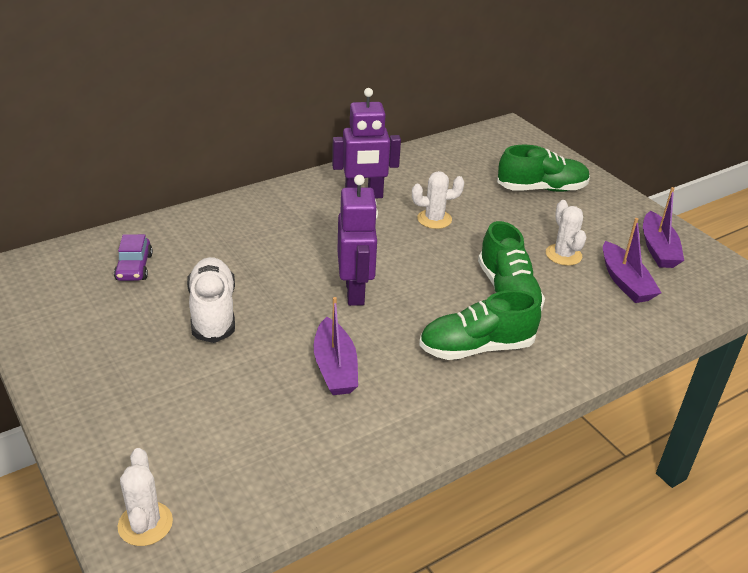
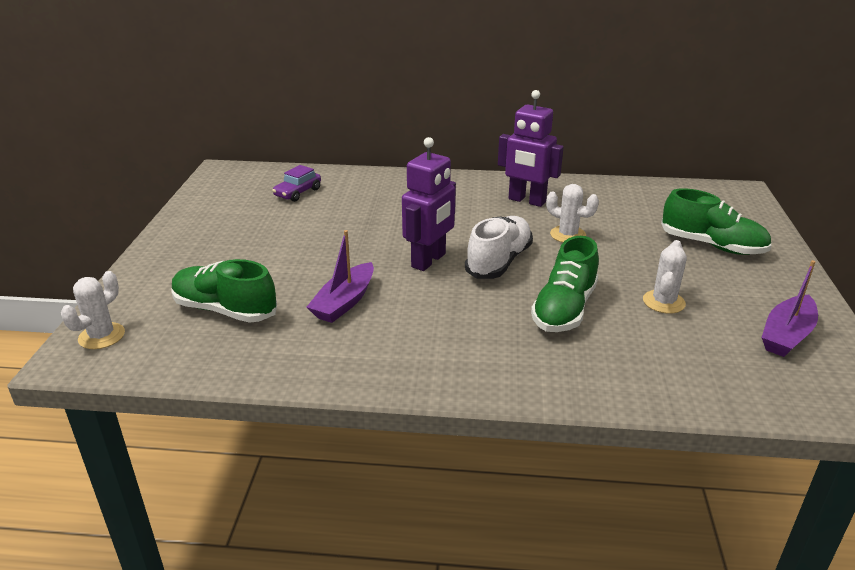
camera: 40 degrees right, 5 degrees down
(213, 312) = (310, 235): white shoe -> white shoe (499, 261)
(476, 348) = (477, 336): green shoe -> green shoe (225, 310)
(625, 282) = (705, 347): purple boat -> none

